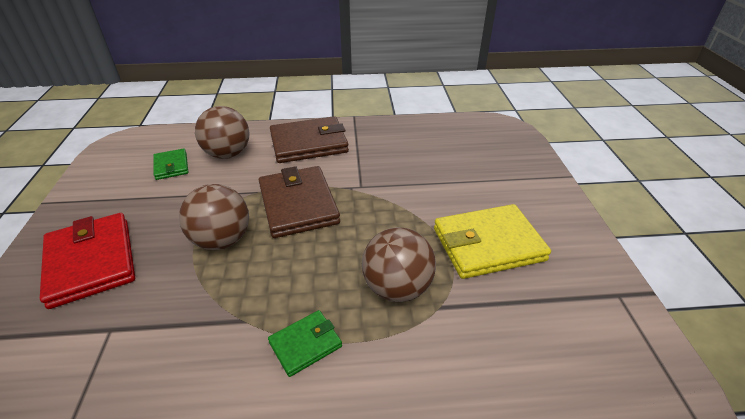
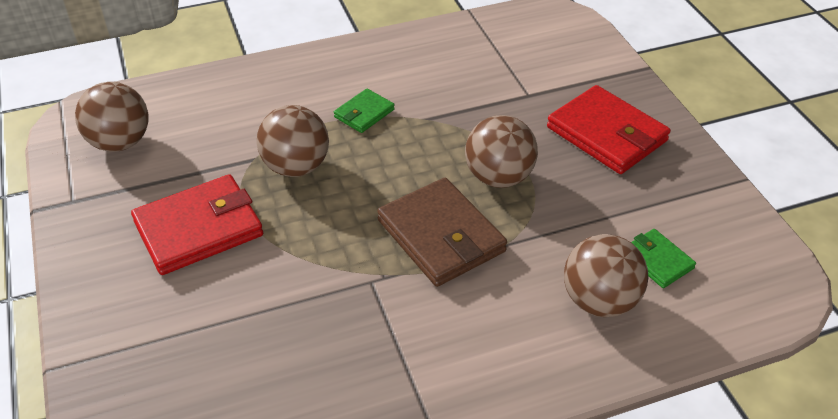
camera: 165 degrees right, 5 degrees up
(309, 143) = (488, 353): brown wallet -> none
(488, 244) = (199, 229): yellow wallet -> red wallet
(599, 365) = (120, 142): none -> brown ball

